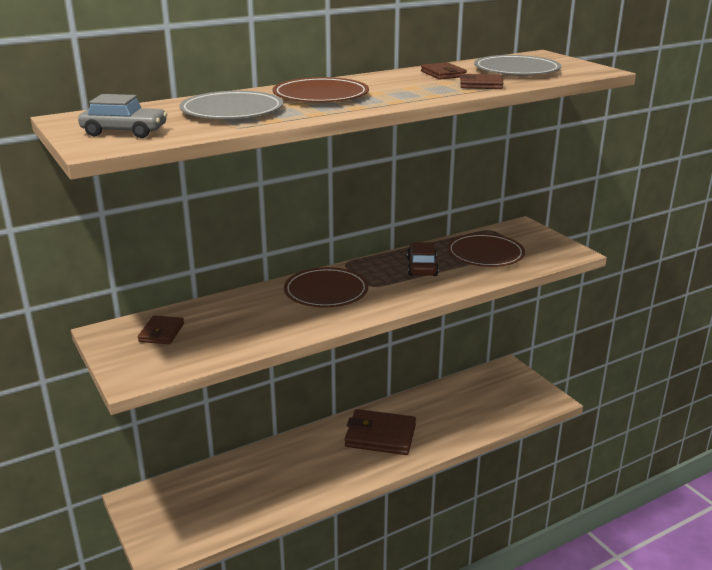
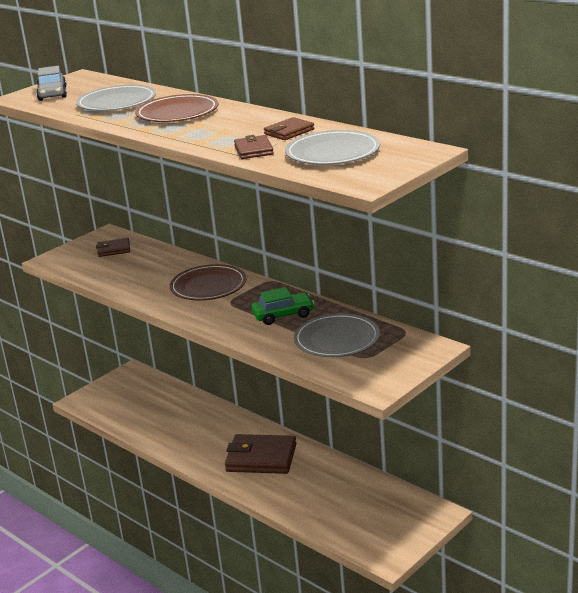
camera: 75 degrees right, 0 degrees up
(380, 436) = (261, 458): brown wallet -> brown wallet turned 75 degrees counterclockwise
(422, 267) = (283, 315): brown car -> green car
(485, 254) = (337, 339): brown plate -> grey plate

